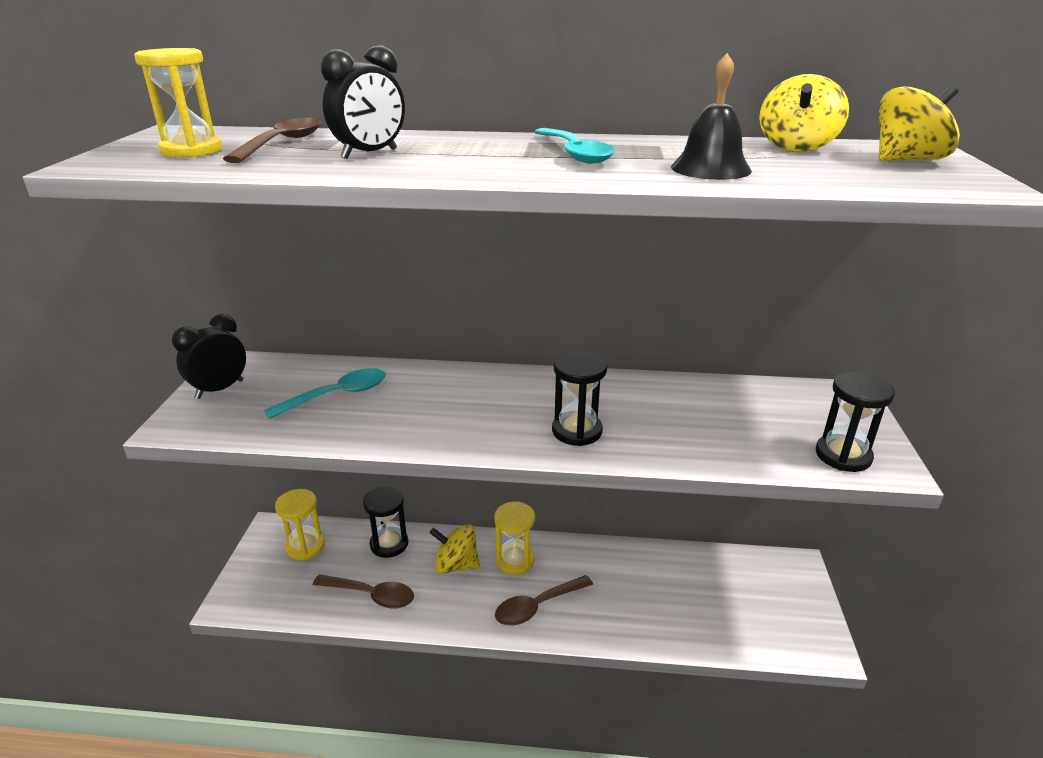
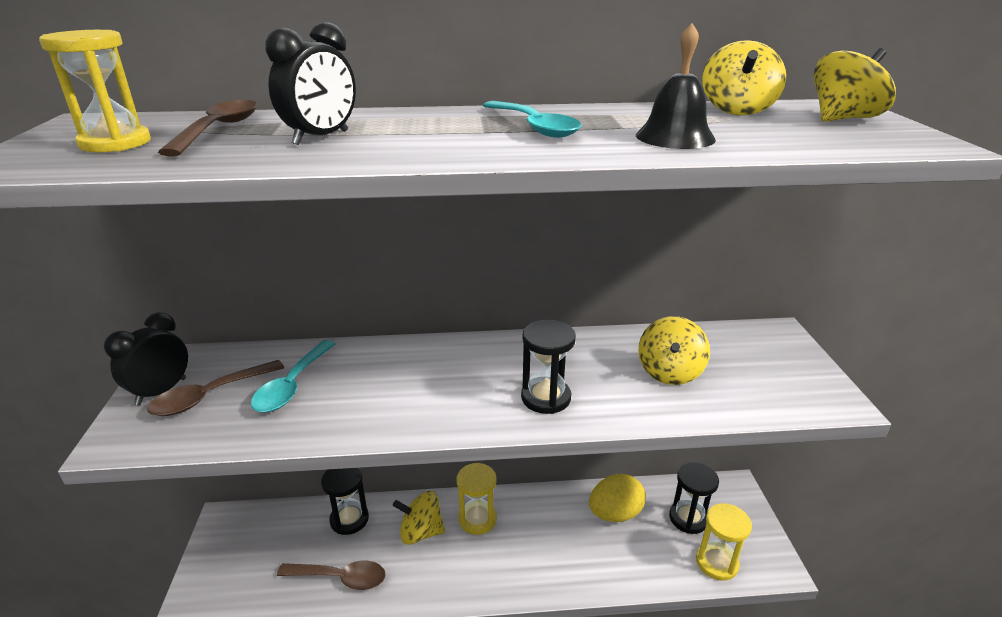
camera: 10 degrees left, 0 degrees up
(305, 546) = (262, 534): yellow hourglass -> yellow hourglass (716, 562)
(337, 395) = (292, 385): turquoise spoon -> turquoise spoon turned 150 degrees clockwise
(537, 606) = (508, 564): brown spoon -> brown spoon (210, 395)
(659, 574) = (615, 513): none -> yellow egg
(713, 420) = (669, 372): none -> yellow spinning top
(843, 455) = (794, 395): black hourglass -> black hourglass (688, 518)

